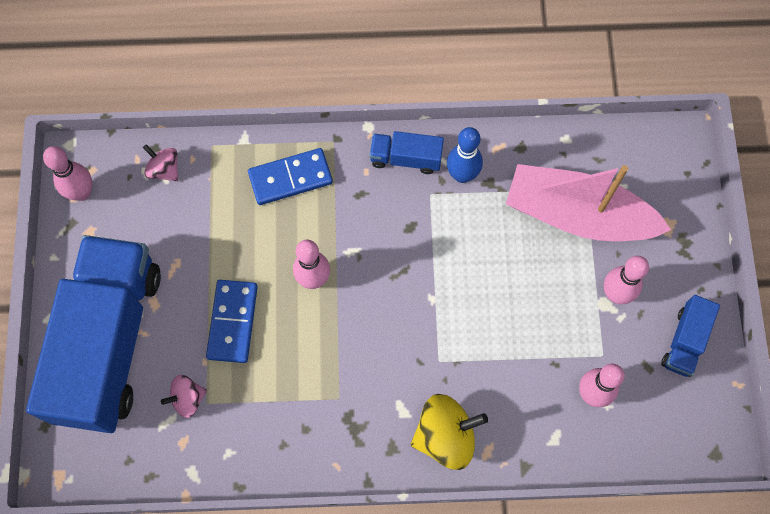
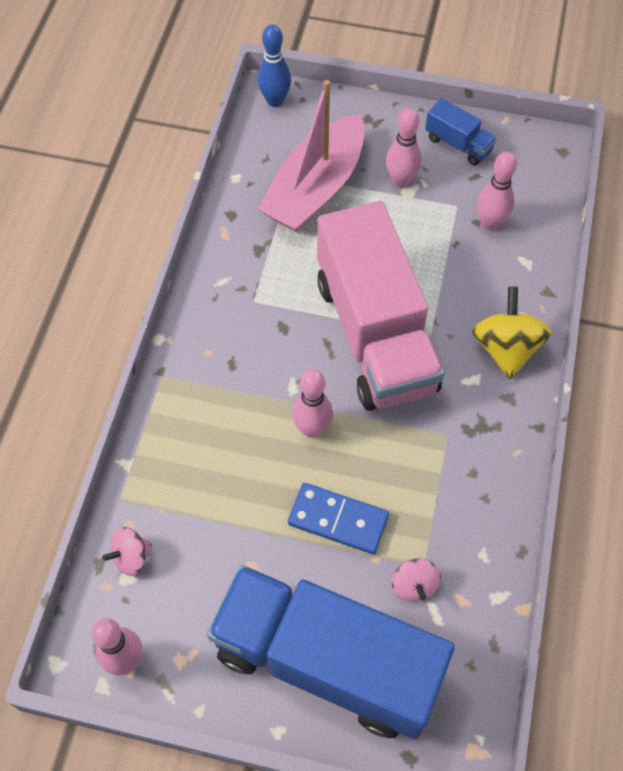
camera: 75 degrees left, 10 degrees down
(290, 178) = (190, 426): blue domino -> none
(406, 158) = (207, 313): blue truck -> none
(426, 310) = (375, 334): none -> pink truck
(462, 175) = (242, 269): blue bowling pin -> blue bowling pin (275, 101)

